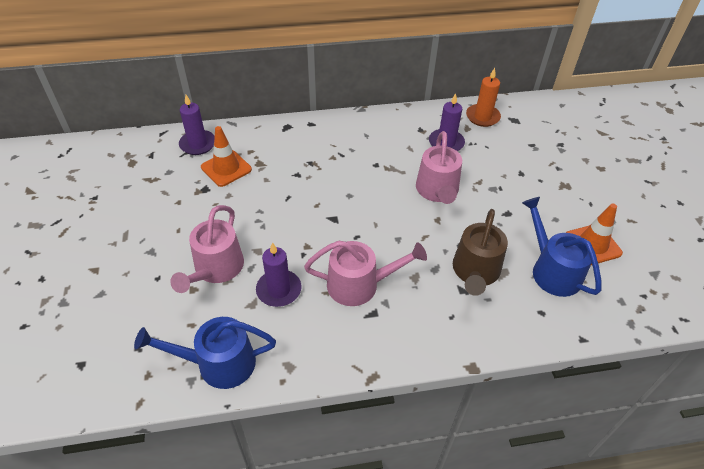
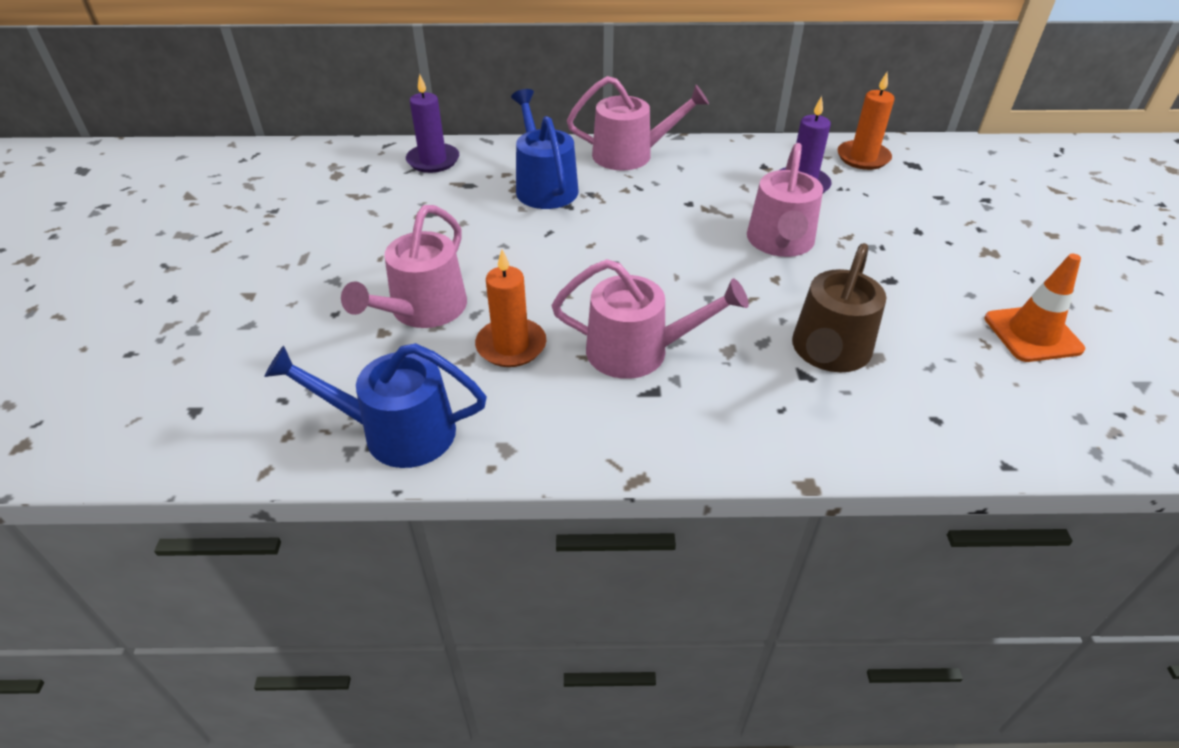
camera: 10 degrees right, 5 degrees down
(226, 168) = (466, 191): orange traffic cone -> none
(279, 290) = (511, 346): purple candle -> orange candle
(332, 127) = (630, 155): none -> pink watering can
(552, 270) = (960, 362): blue watering can -> blue watering can (544, 186)

